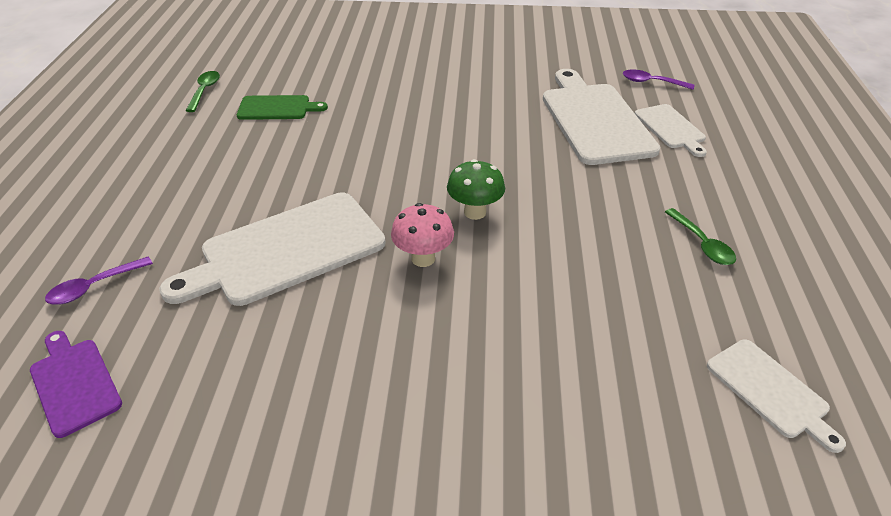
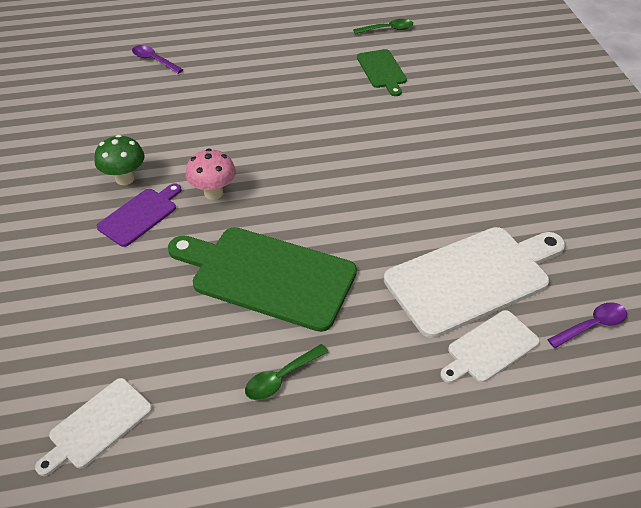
camera: 75 degrees right, 5 degrees up
(74, 383) = (79, 81): purple cutting board -> purple cutting board (140, 215)
(286, 250) = (206, 124): white cutting board -> none
(475, 212) = (280, 211): green mushroom -> green mushroom (125, 178)
(569, 234) = (267, 276): none -> green cutting board
(651, 82) = (592, 325): purple spoon -> purple spoon turned 60 degrees clockwise

